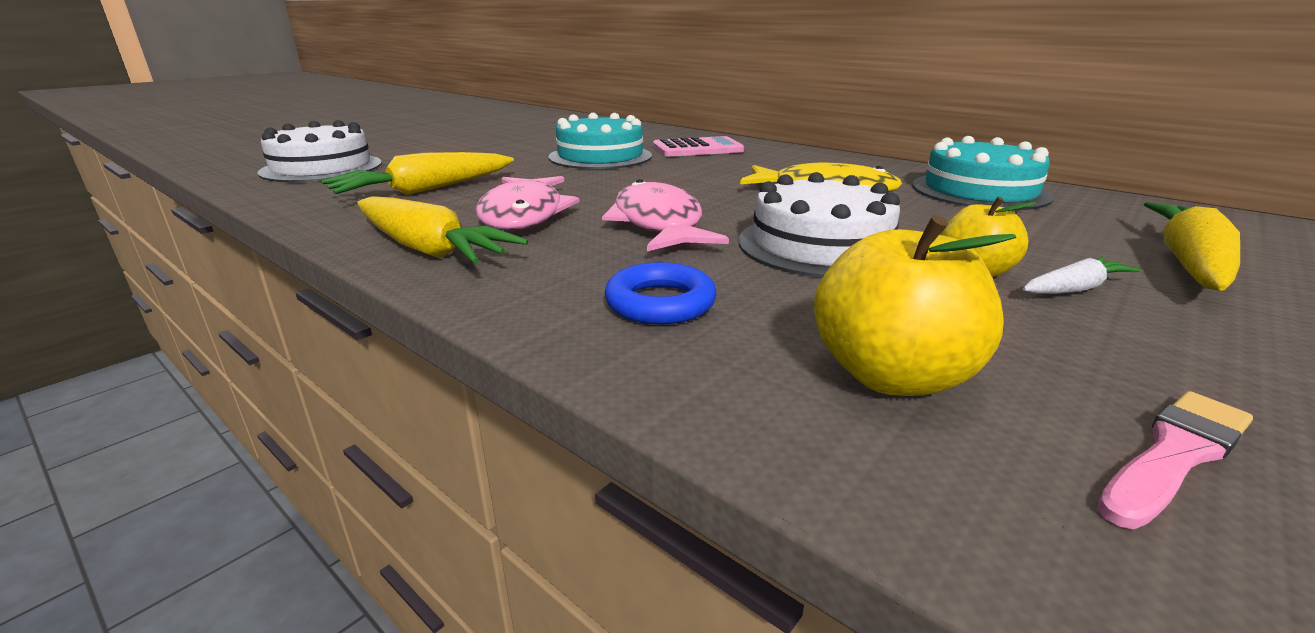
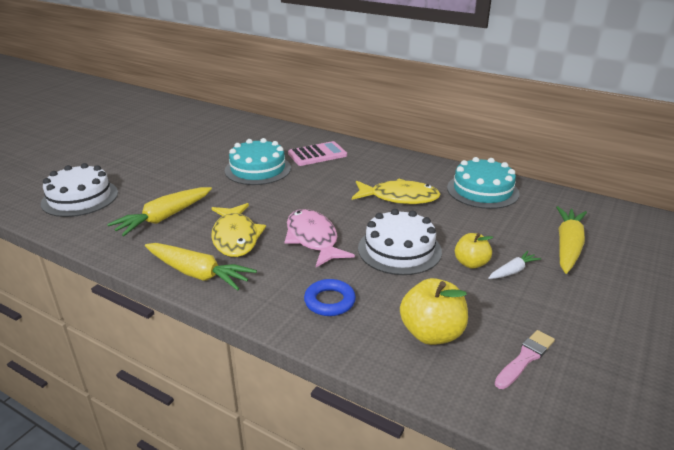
camera: 10 degrees left, 5 degrees up
(524, 214) = (235, 237): pink fish -> yellow fish

